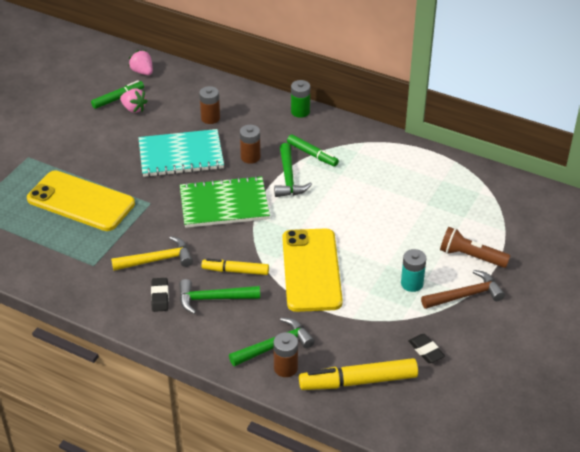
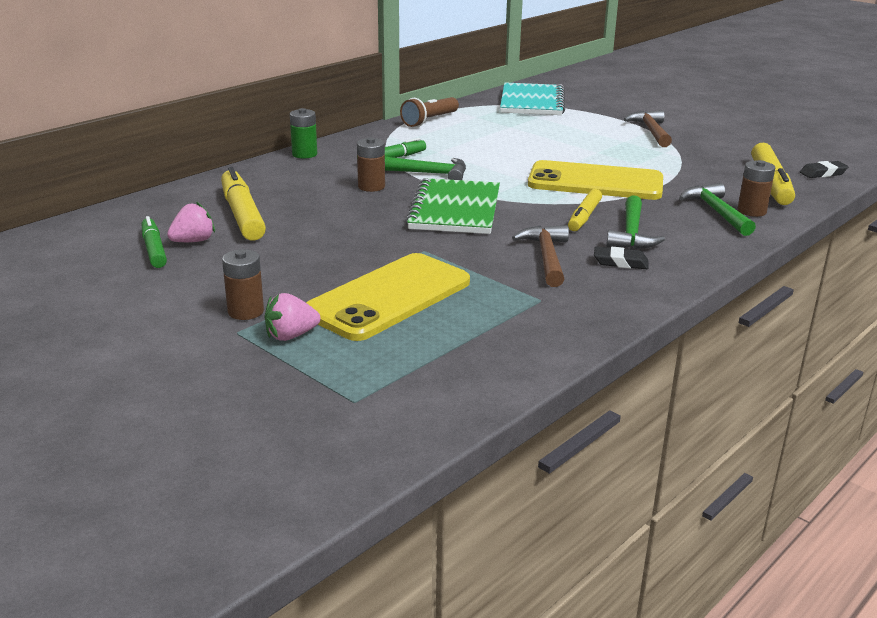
camera: 75 degrees left, 15 degrees down
(142, 72) = (106, 227): pink strawberry -> pink strawberry (291, 336)
(157, 260) = (546, 257): yellow hammer -> brown hammer
(179, 115) = (242, 215): none -> yellow marker
(181, 155) = (334, 222): turquoise notebook -> turquoise notebook (532, 102)
(210, 118) = (268, 198): brown battery -> brown battery (246, 311)
(412, 284) = (629, 147): turquoise battery -> none
(426, 351) = (726, 154): black eraser -> black eraser (823, 173)
(471, 256) = (597, 122): brown flashlight -> brown flashlight (429, 121)

